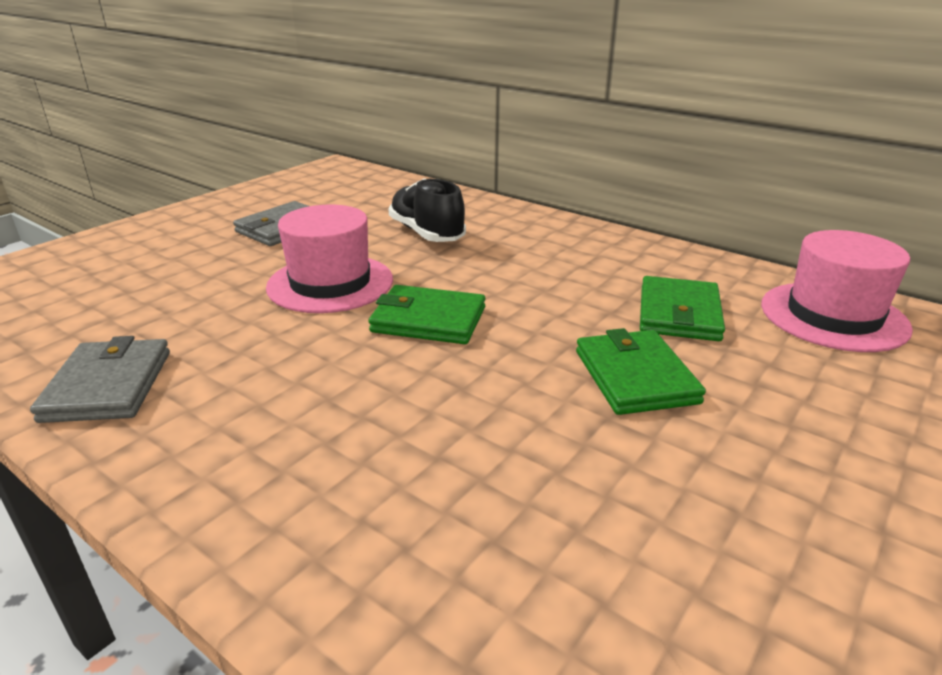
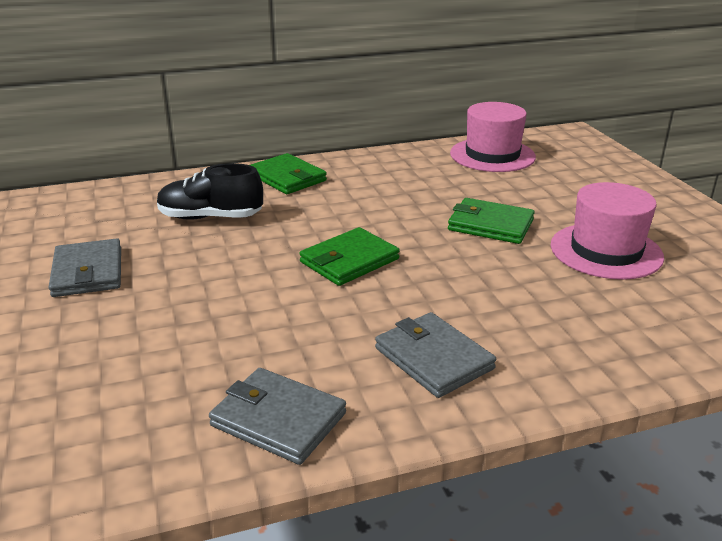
camera: 55 degrees left, 0 degrees up
(272, 438) = (433, 358): none -> grey wallet
(330, 283) = (238, 280): pink hat -> pink hat (606, 251)
(679, 313) = (442, 187): green wallet -> green wallet (287, 178)

